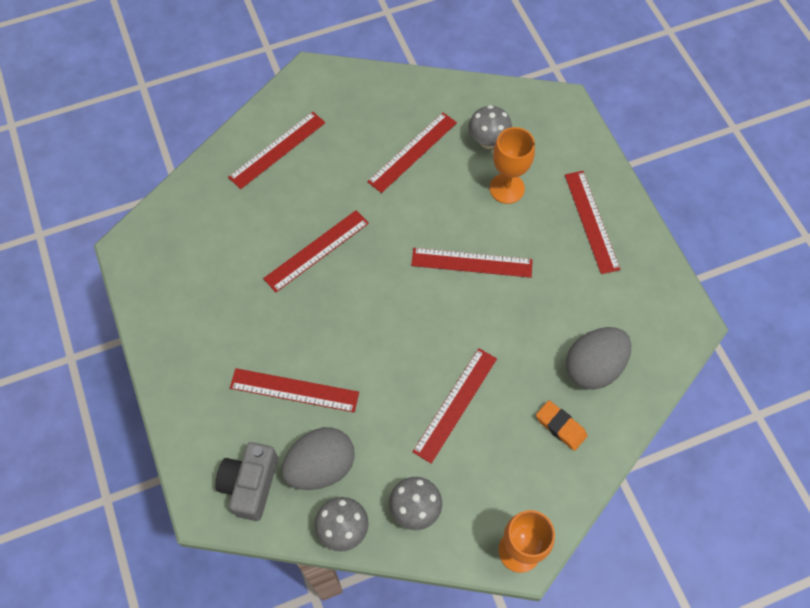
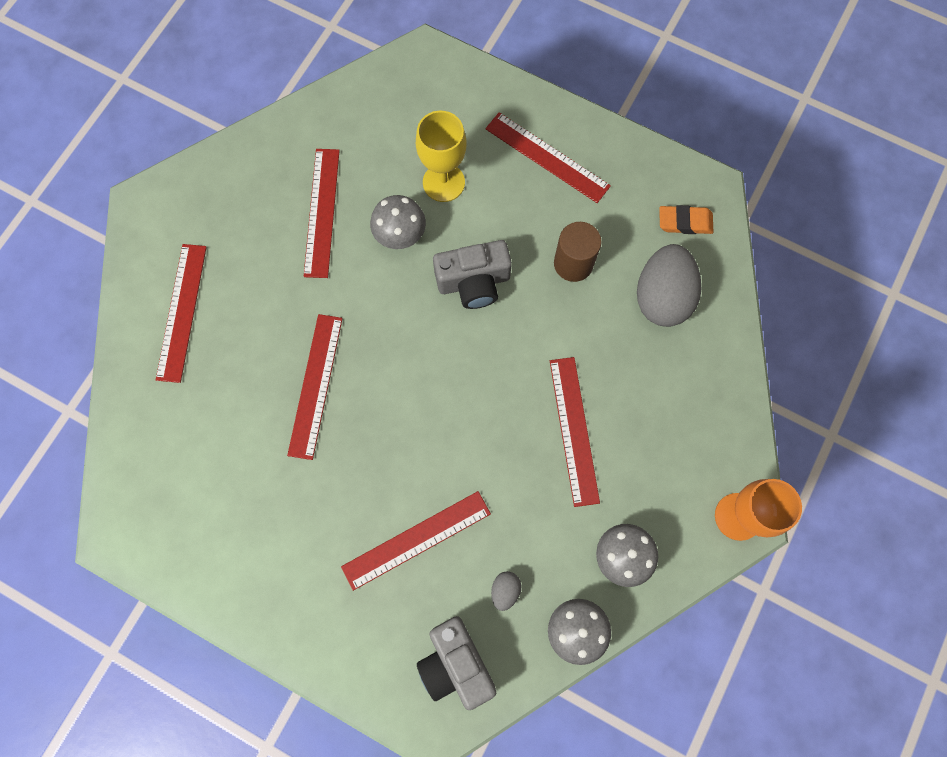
camera: 40 degrees left, 10 degrees up
(321, 466) = (505, 590): grey egg -> grey egg, size x0.43
(471, 263) = (473, 282): red ruler -> grey camera
(488, 141) = (385, 147): grey mushroom -> grey mushroom (400, 236)
(507, 188) = (443, 182): orange goblet -> yellow goblet
(549, 300) = (573, 263): none -> brown cylinder
(560, 426) = (680, 375): orange eraser -> orange eraser (685, 222)

